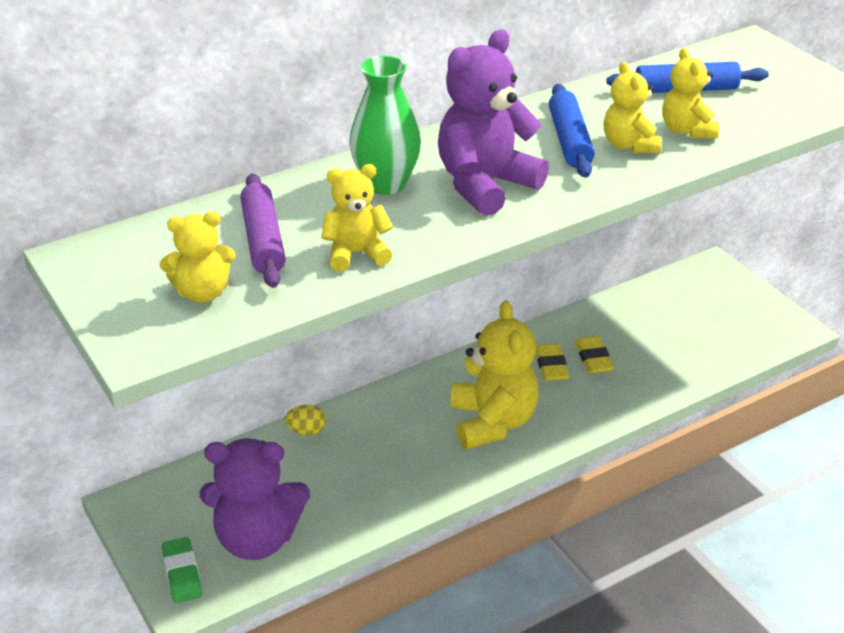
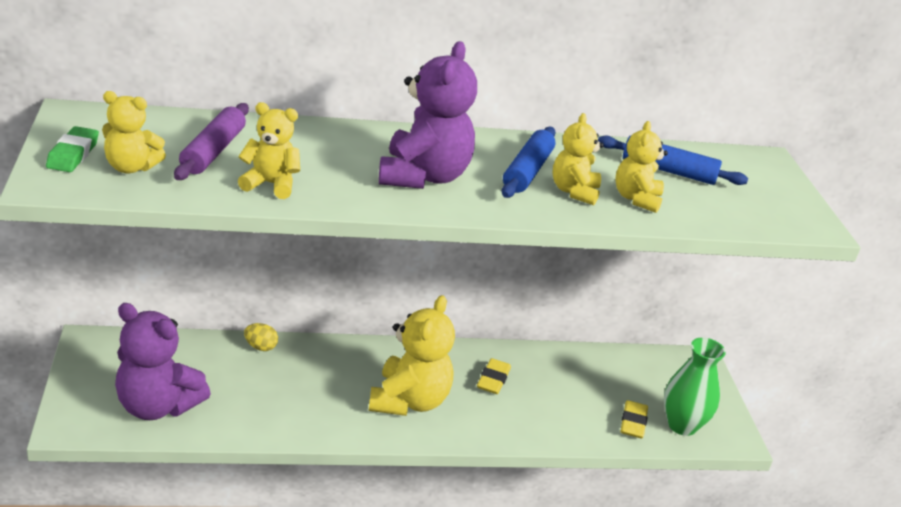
camera: 20 degrees right, 5 degrees down
(182, 574) = (84, 406): green eraser -> green eraser (73, 154)
(386, 184) = (346, 148): green vase -> green vase (682, 425)
(485, 185) = (423, 176): purple teddy bear -> purple teddy bear turned 120 degrees clockwise
(593, 358) = (533, 388): yellow eraser -> yellow eraser (633, 423)

